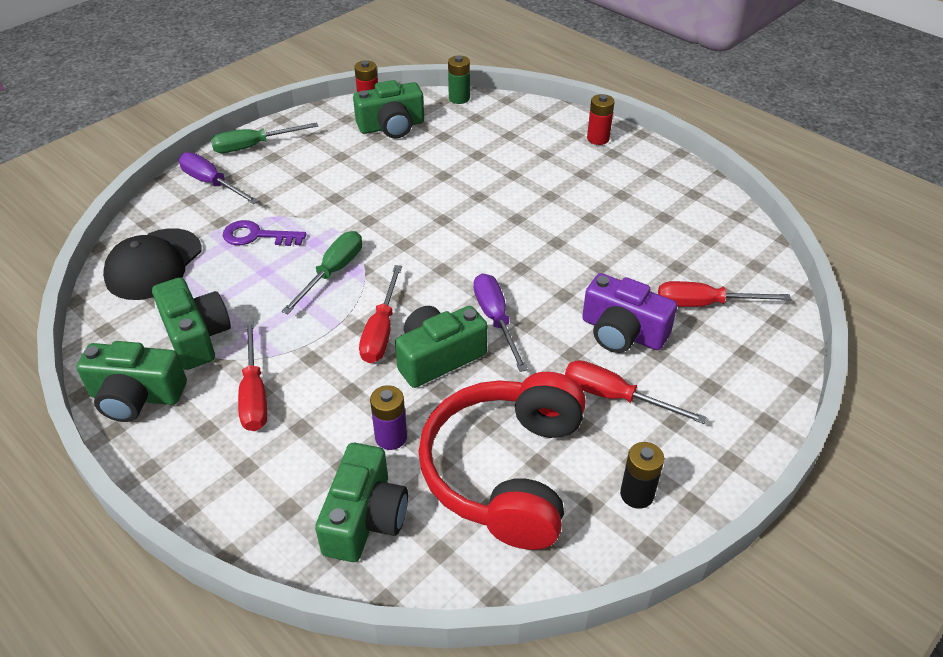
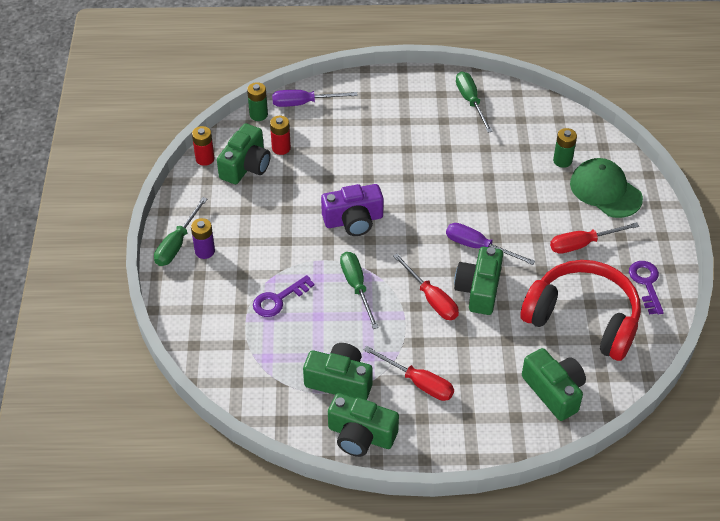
camera: 45 degrees left, 5 degrees up
(136, 396) = (360, 435): green camera -> green camera turned 60 degrees clockwise
(154, 264) = (245, 364): black cap -> none
(212, 183) = (193, 288): purple screwdriver -> purple screwdriver (304, 103)
(391, 437) = (513, 347): purple battery -> purple battery (205, 251)
(506, 471) = (583, 319): red headphones -> red headphones turned 150 degrees clockwise
(598, 139) = (382, 89): red battery -> red battery (281, 148)
(622, 332) = (545, 206): purple camera -> purple camera (353, 220)
(637, 494) = (646, 283): black battery -> purple key
(674, 195) = (470, 101): none -> green screwdriver
(705, 304) = (562, 161): red screwdriver -> green battery
(718, 364) = (605, 191): none -> green cap

